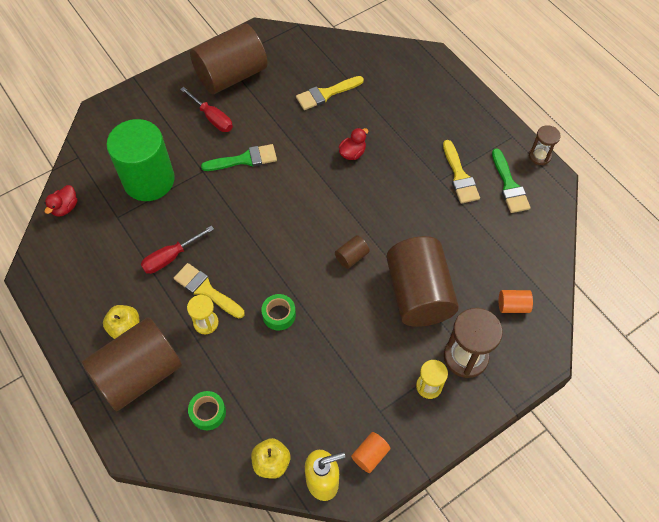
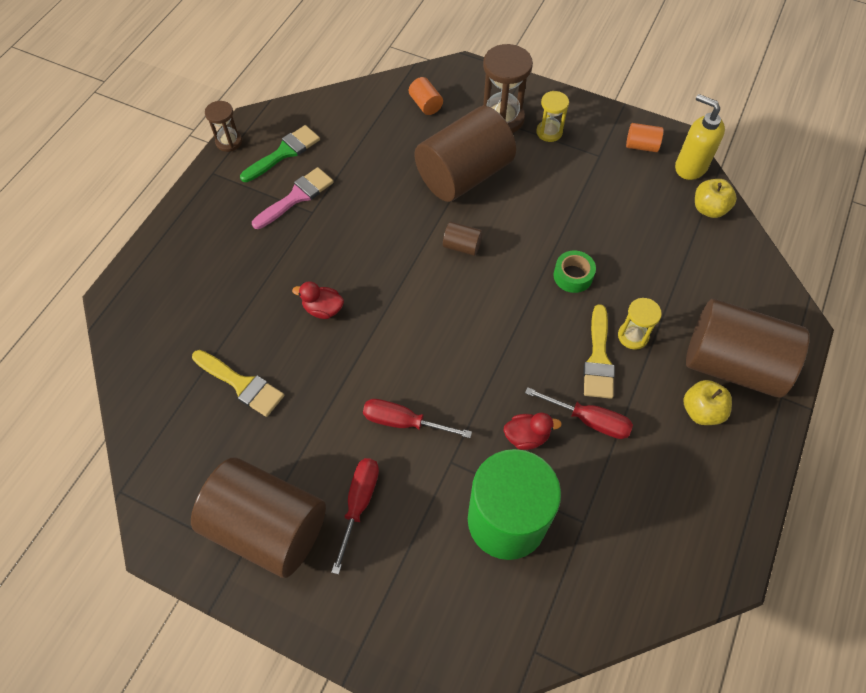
camera: 120 degrees left, 0 degrees up
(65, 208) = (619, 602): red duck -> red duck (526, 436)
(208, 412) = (713, 281): green tape -> none
(244, 159) = (403, 422): green brush -> red screwdriver
(459, 176) = (296, 197): yellow brush -> pink brush

